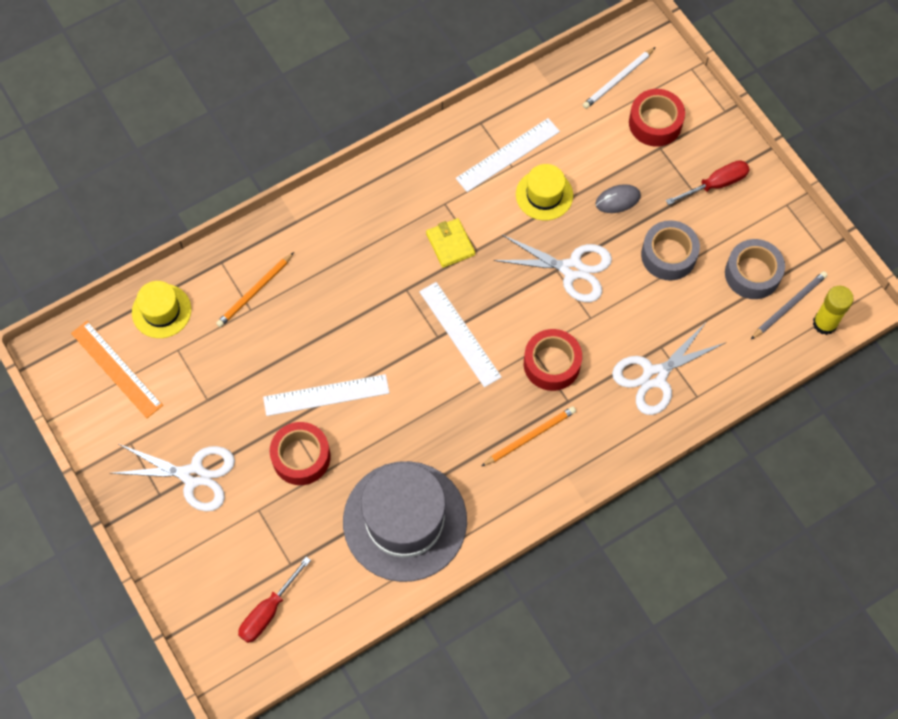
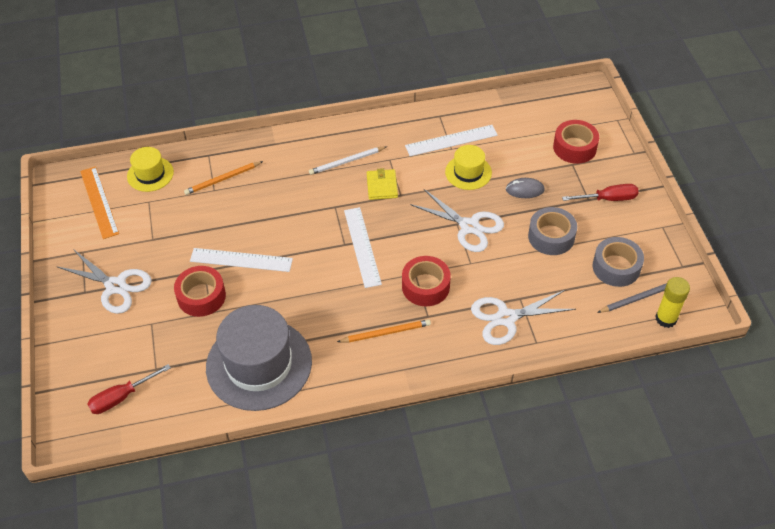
camera: 20 degrees right, 15 degrees down
(618, 80) = (556, 113): white pencil -> white pencil (346, 162)

